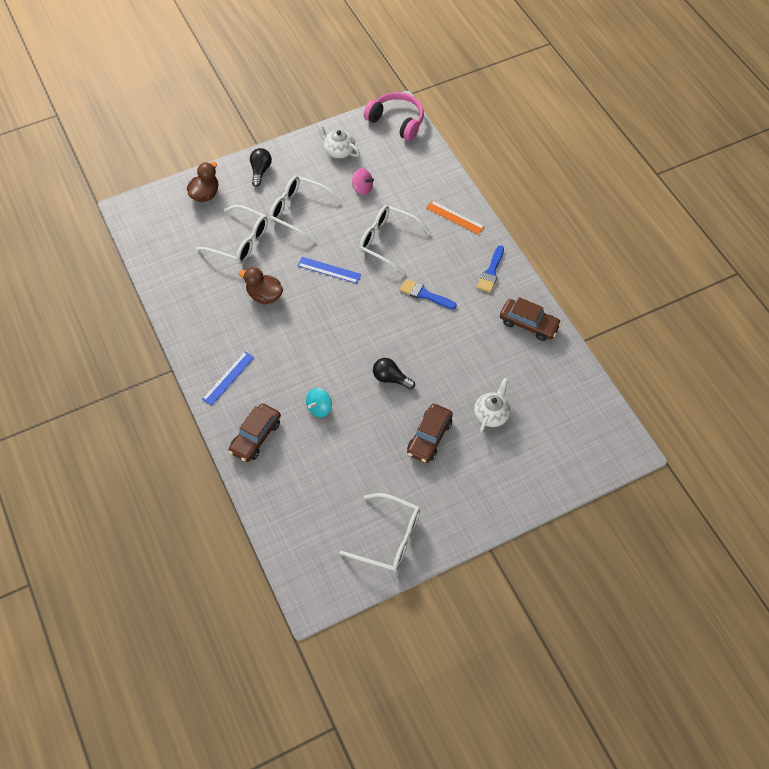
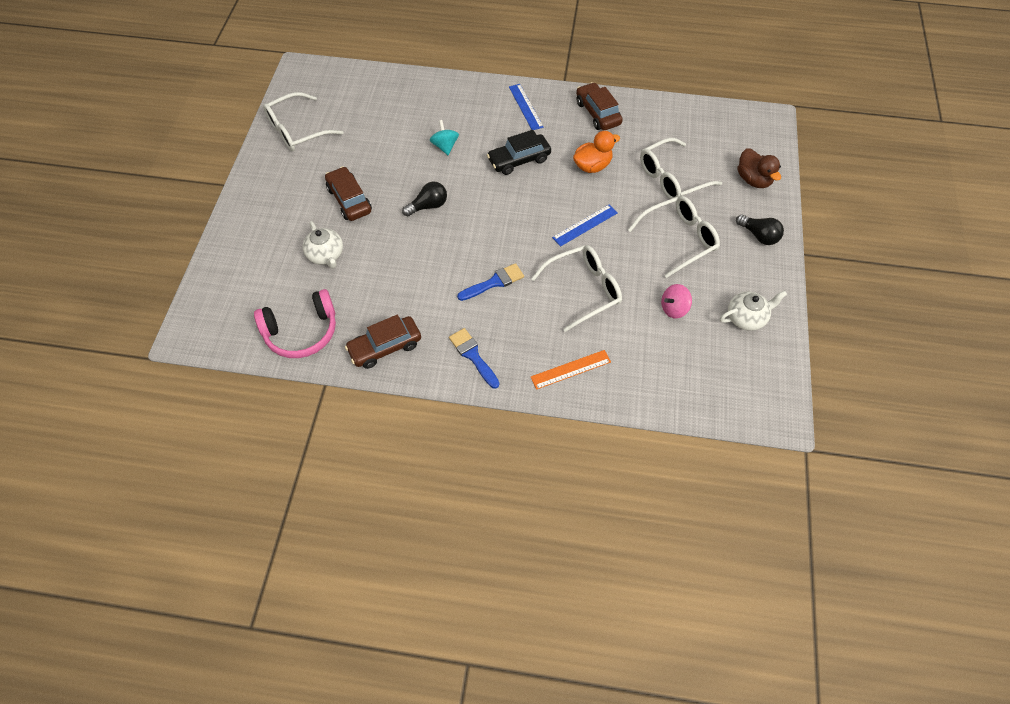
camera: 125 degrees right, 0 degrees up
(255, 437) = (456, 98): brown car -> brown car (597, 113)
(264, 296) = (592, 166): brown duck -> orange duck
(295, 347) = (519, 160): none -> black car
(396, 121) = (761, 402): pink headphones -> pink headphones (302, 332)

